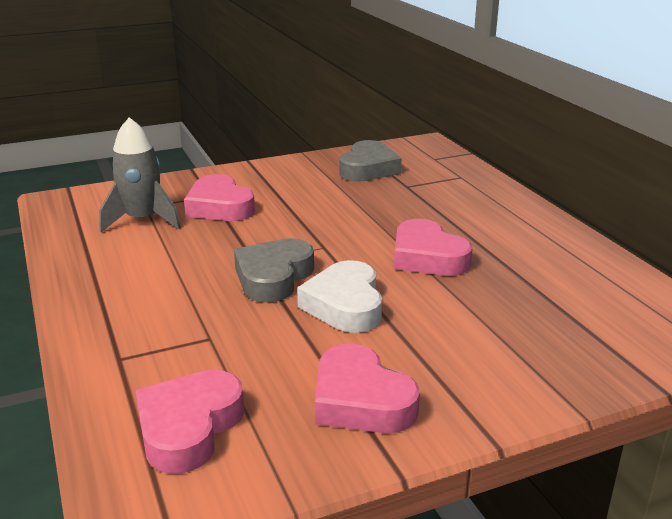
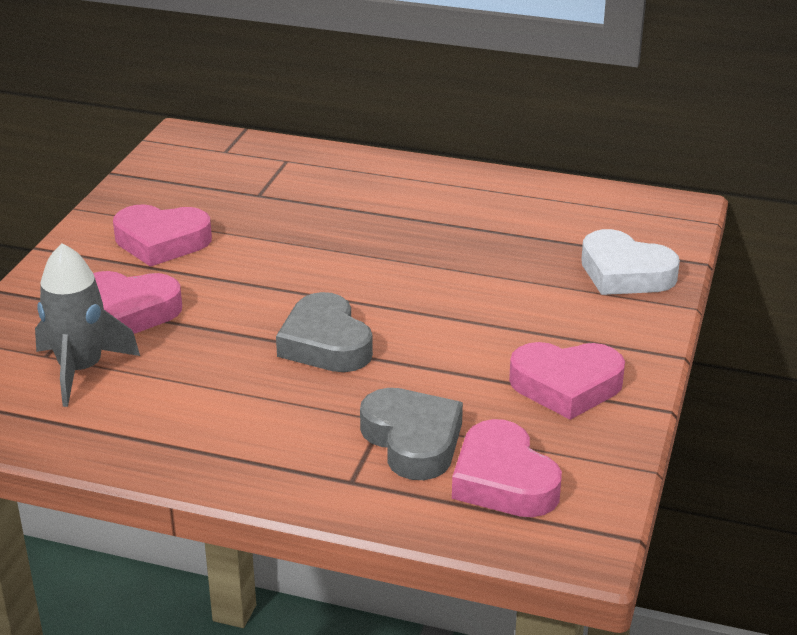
camera: 50 degrees left, 5 degrees up
(345, 305) = (425, 330): white heart -> white heart (625, 273)
(368, 168) = (186, 193): grey heart -> grey heart (413, 441)
(427, 257) = (406, 254): pink heart -> pink heart (161, 242)

